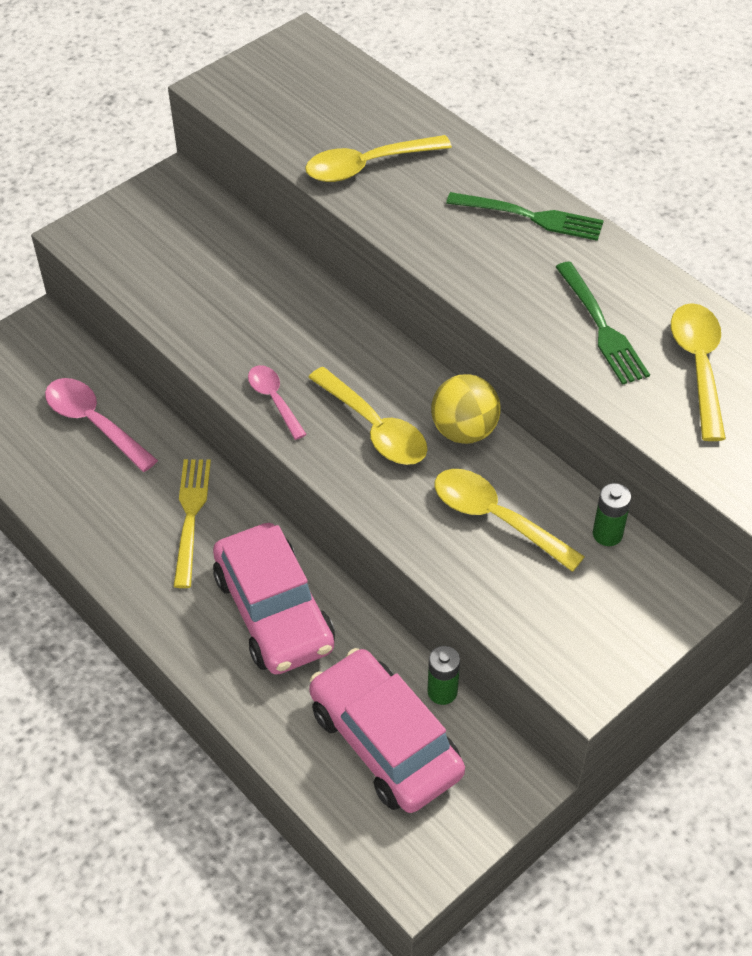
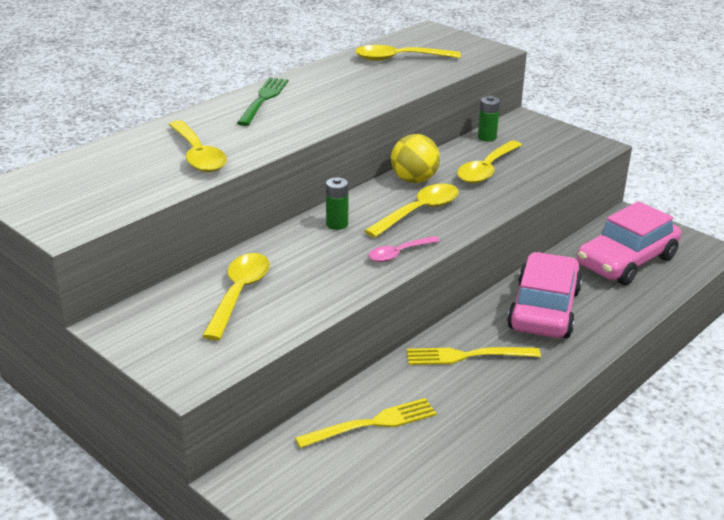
camera: 95 degrees left, 20 degrees down
(94, 423) = (372, 424): pink spoon -> yellow fork
(211, 264) = (239, 294): none -> yellow spoon
(274, 611) = (544, 309): pink car -> pink car turned 45 degrees counterclockwise
(442, 692) = (580, 242): green battery -> green battery (337, 224)
(601, 327) = (371, 81): green fork -> none

